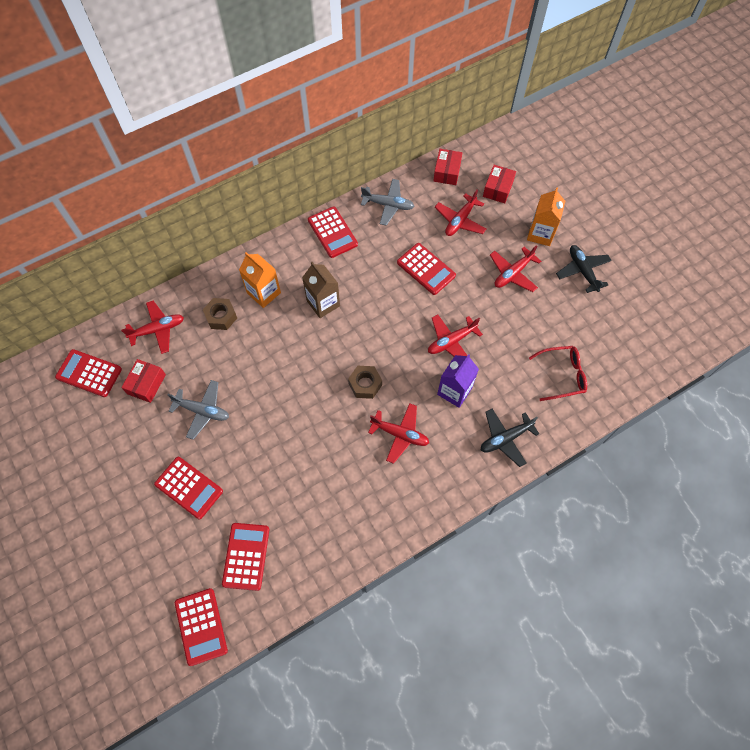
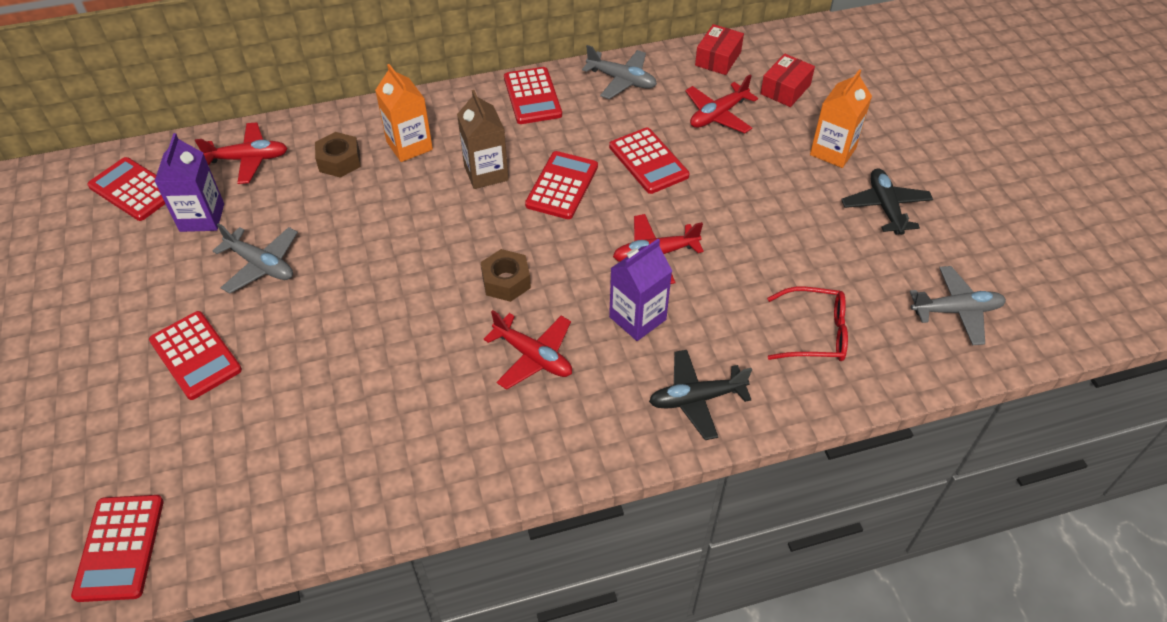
camera: 15 degrees right, 15 degrees down
(146, 384) = (202, 217): red box -> purple carton
(246, 556) = (233, 466): red calculator -> red calculator (562, 186)
(513, 273) = (776, 190): red plane -> none
(640, 338) = (956, 311): none -> grey plane

